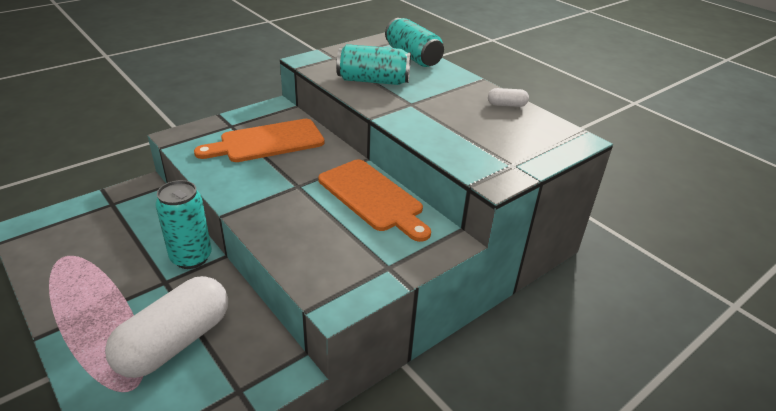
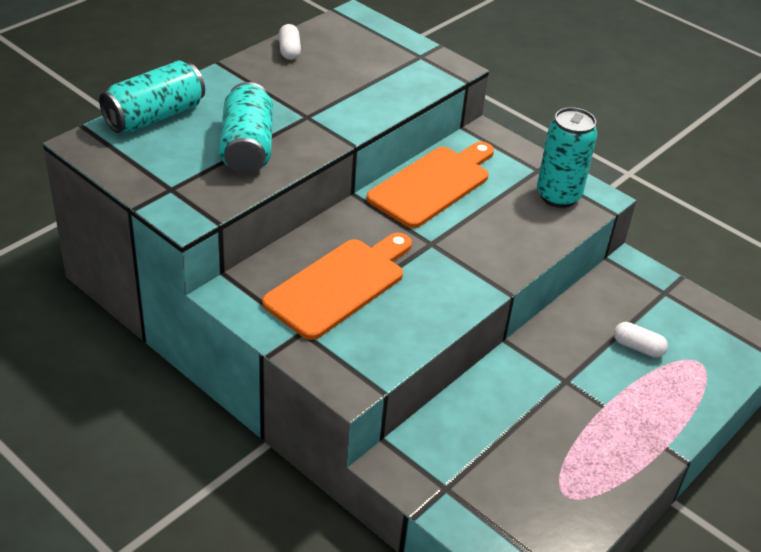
camera: 100 degrees left, 5 degrees up
(175, 342) = (638, 347): white capsule -> white capsule, size x0.42
(191, 257) = (519, 368): turquoise can -> turquoise can (558, 196)
(267, 142) = (339, 285): orange cutting board -> orange cutting board turned 105 degrees counterclockwise

